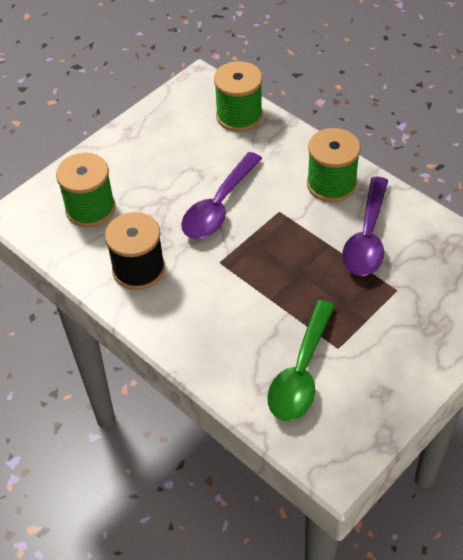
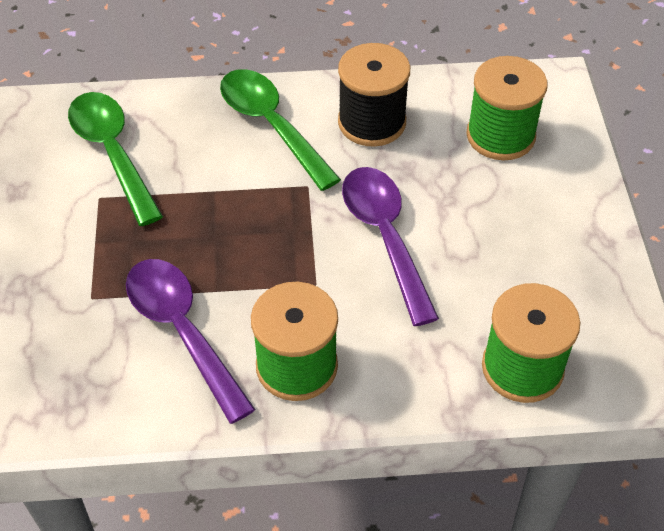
camera: 130 degrees right, 0 degrees up
(192, 313) = (271, 126): none -> green spoon

